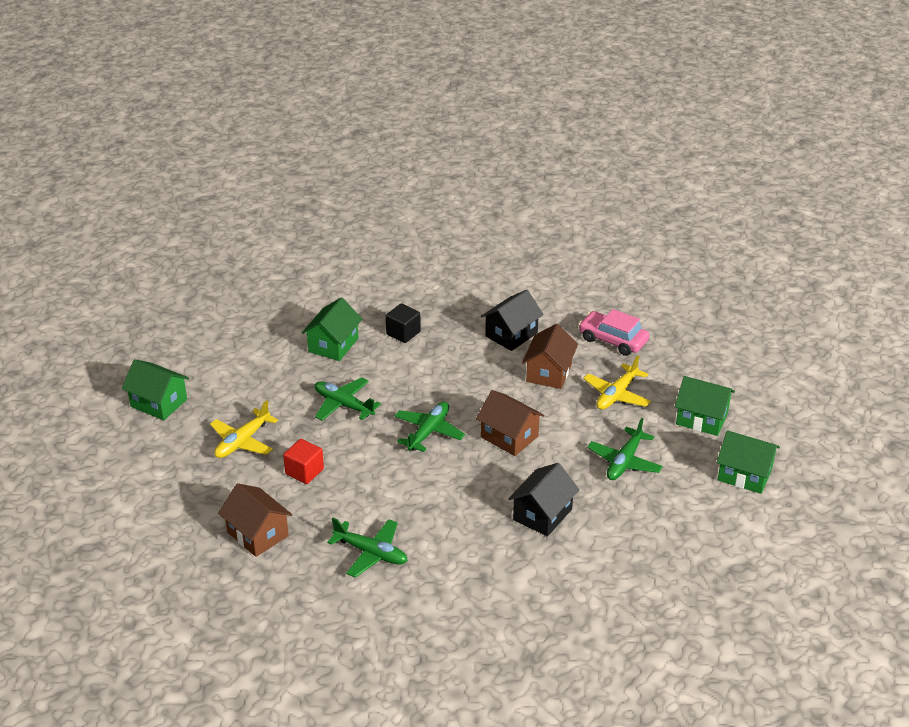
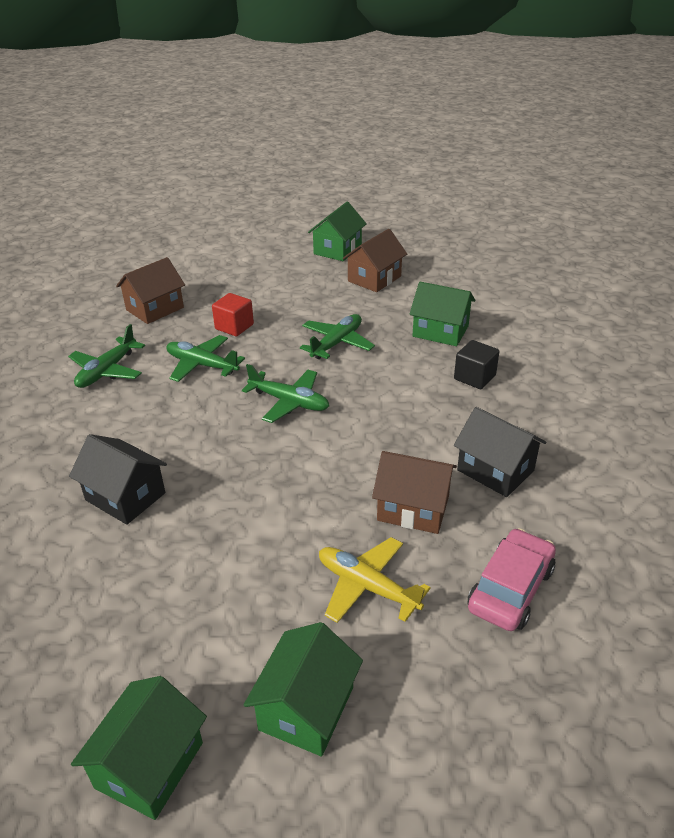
camera: 90 degrees right, 0 degrees up
(242, 441) = (282, 292): yellow plane -> none
(509, 437) = (276, 468): brown house -> brown house (374, 279)
(624, 461) = (210, 587): green plane -> green plane (202, 365)

